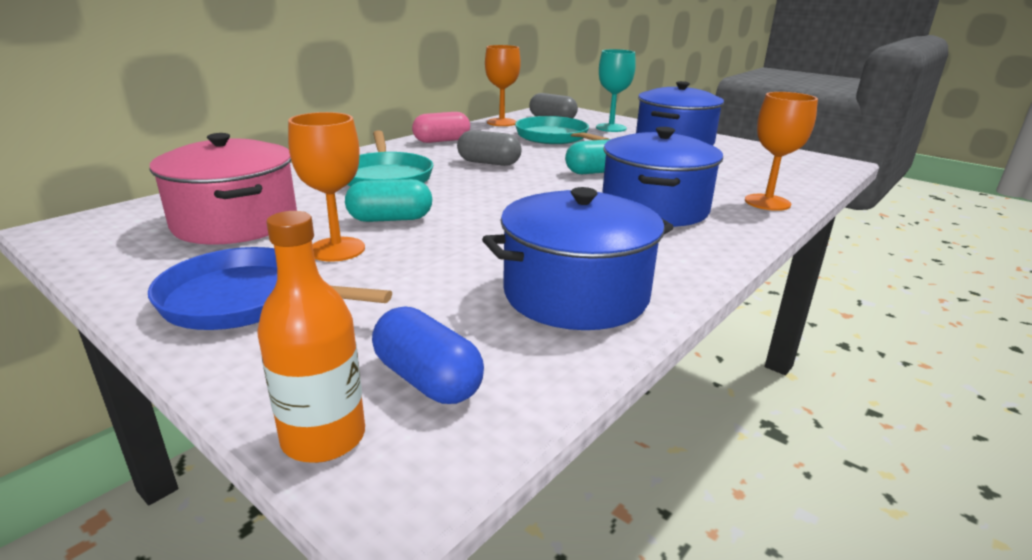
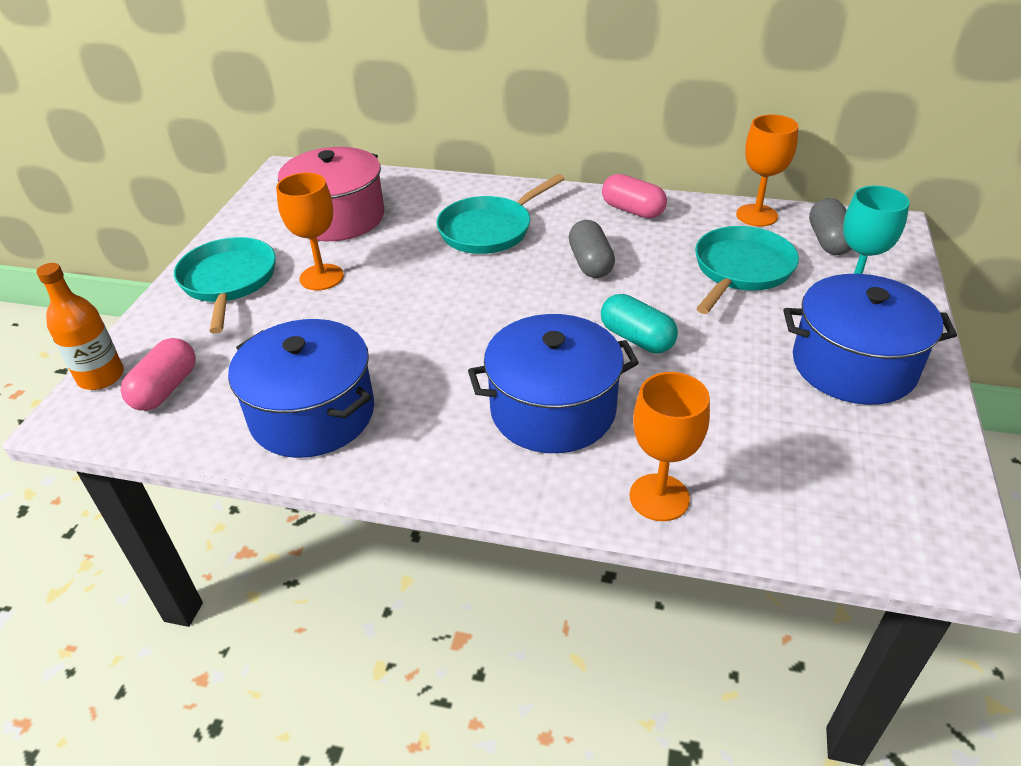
camera: 65 degrees right, 15 degrees up
(246, 300) = (228, 281): blue pan -> turquoise pan
(390, 219) = (395, 273): turquoise capsule -> none
(427, 380) = (165, 389): blue capsule -> pink capsule

